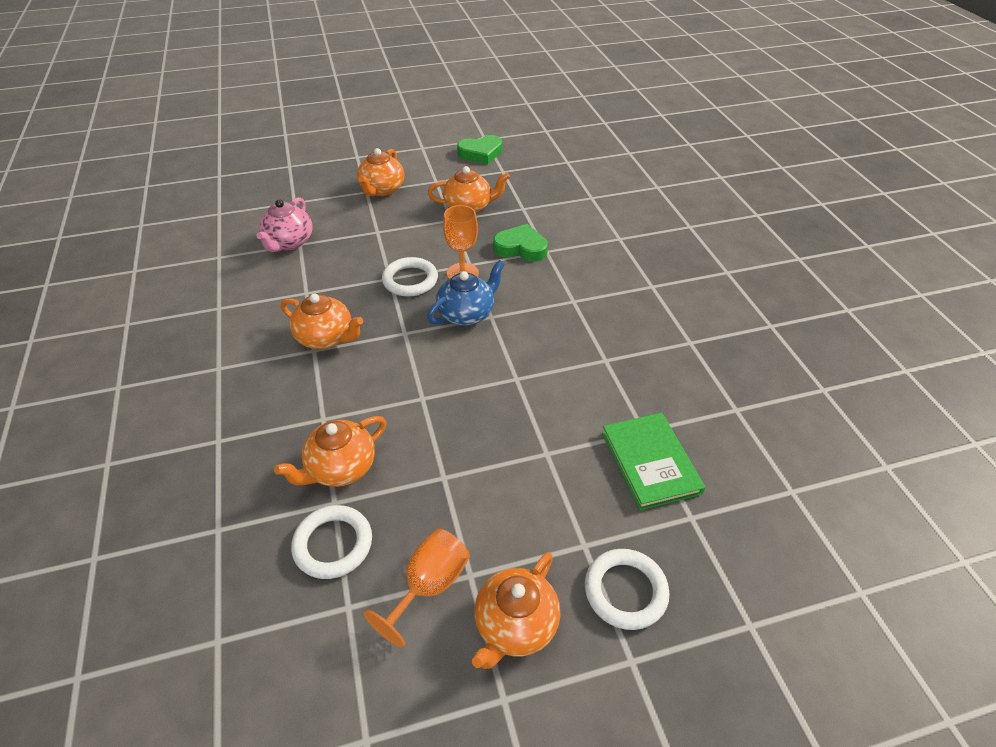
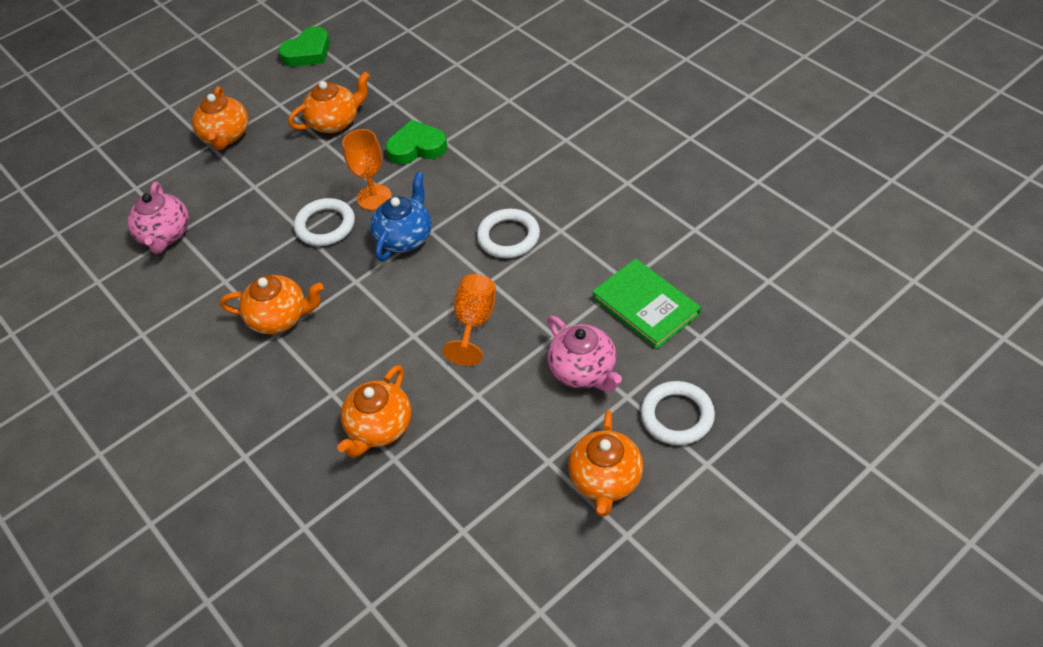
camera: 20 degrees left, 5 degrees up
(333, 544) = (417, 491): white ring -> white ring (508, 237)
(429, 586) = (519, 484): orange goblet -> orange goblet (474, 323)
(555, 500) = (583, 371): none -> pink teapot

